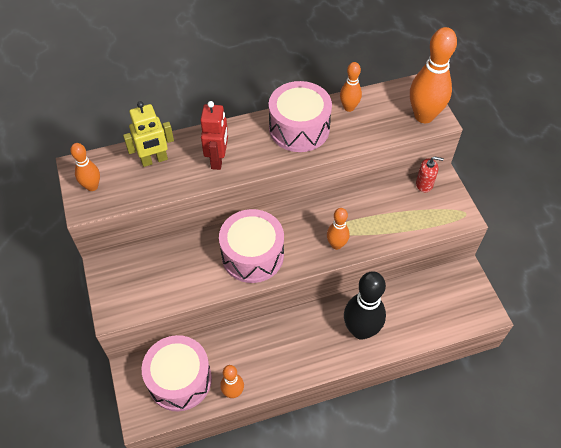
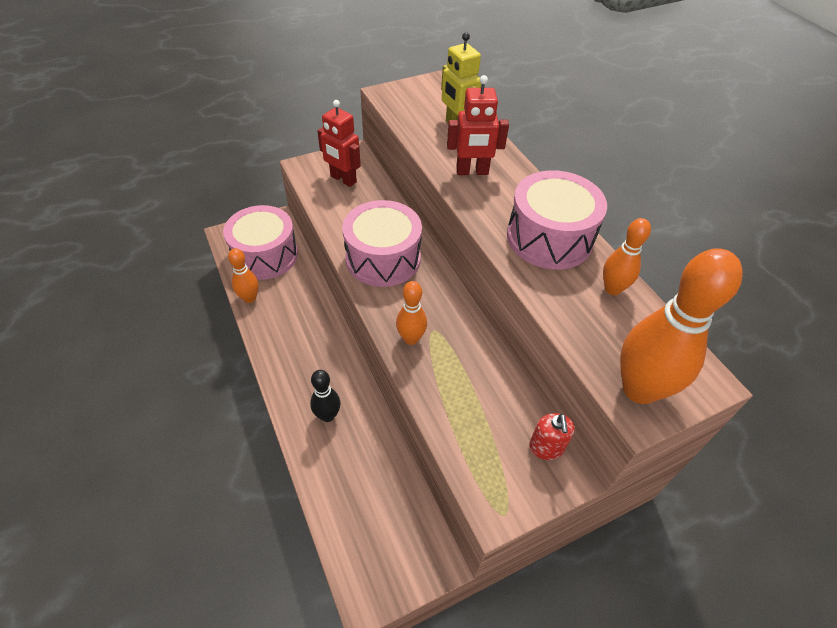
camera: 80 degrees right, 5 degrees down
(92, 186) = (411, 93): orange bowling pin -> none
(142, 279) = (343, 179): none -> red robot
(361, 330) = (327, 415): black bowling pin -> black bowling pin, size x0.55

